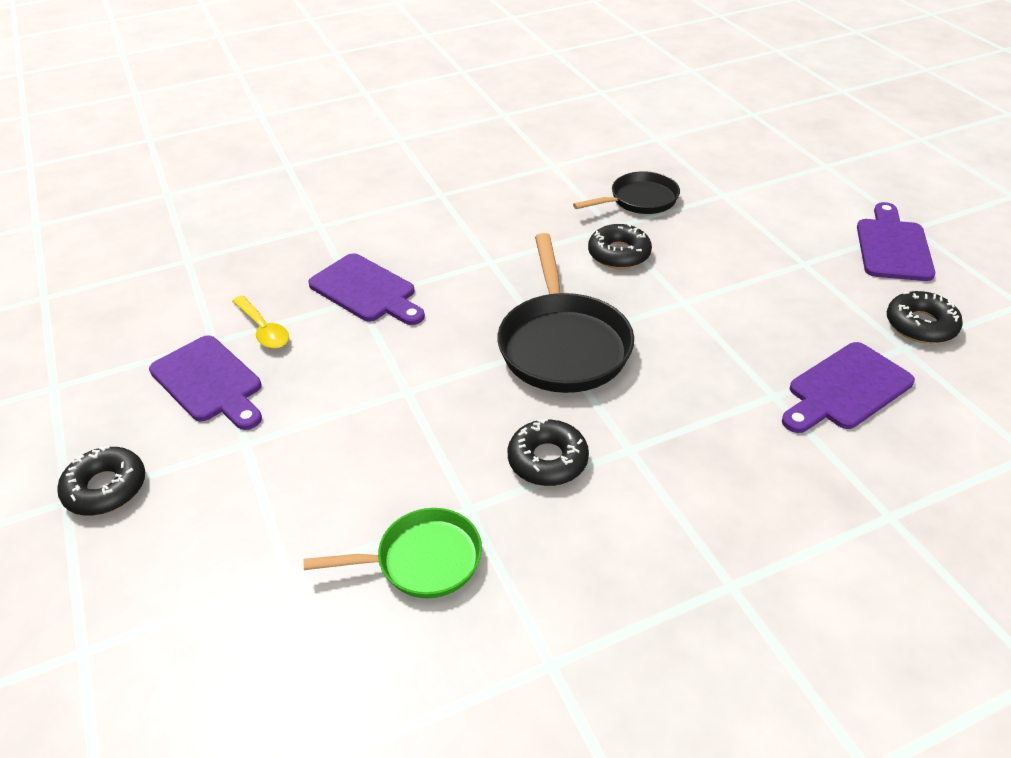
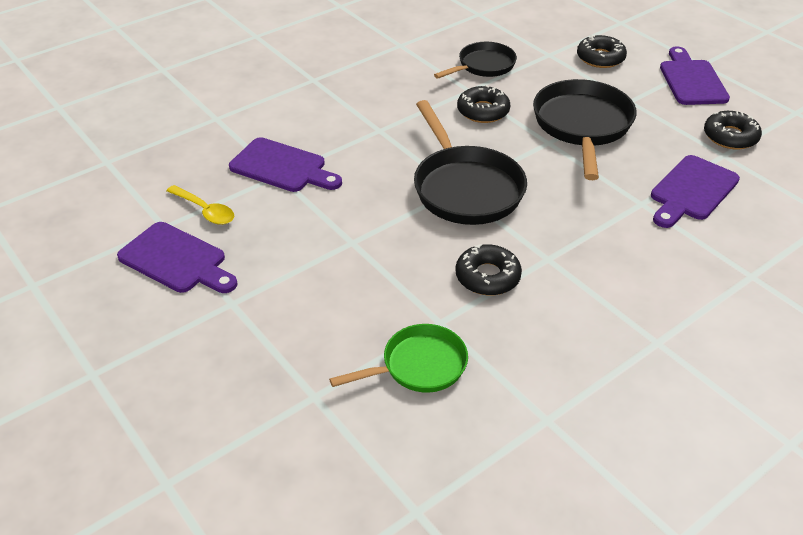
camera: 15 degrees left, 0 degrees up
(106, 488) = (124, 358): black donut -> black donut (600, 58)
(733, 287) = (582, 126): none -> black pan

